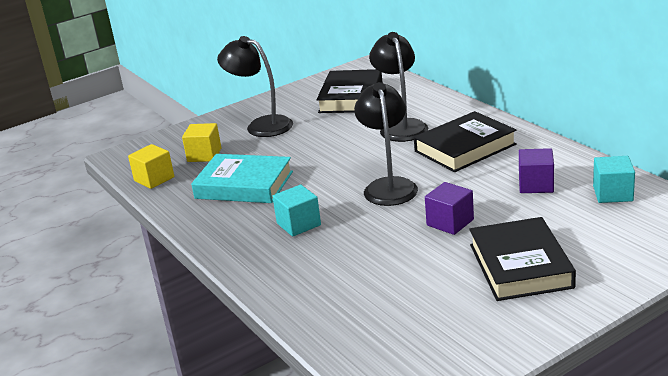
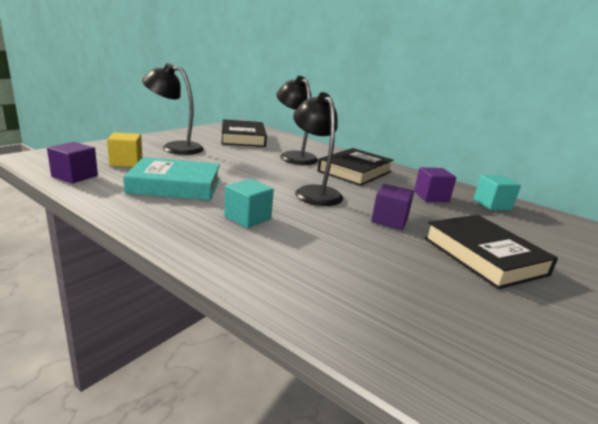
camera: 25 degrees left, 5 degrees down
(154, 179) = (75, 176): yellow cube -> purple cube

